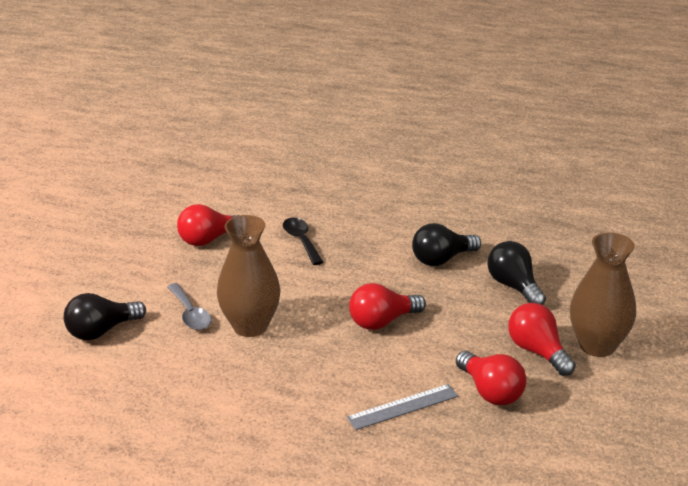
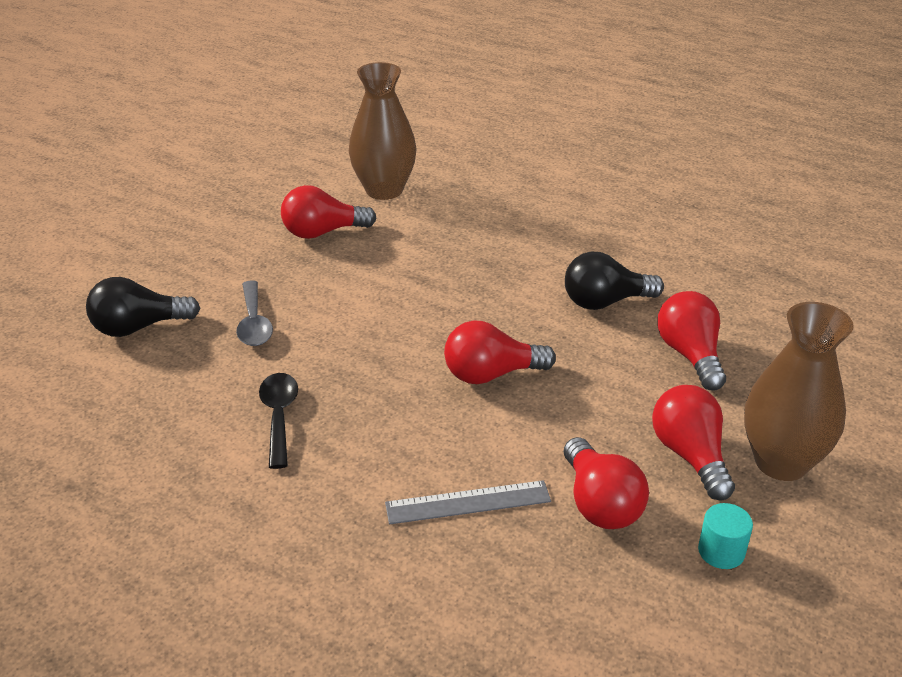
camera: 15 degrees right, 5 degrees up
(250, 326) = (319, 351): brown vase -> brown vase (384, 190)
(301, 241) = (434, 250): black spoon -> black spoon (279, 417)
(514, 286) = (690, 355): black light bulb -> red light bulb
(578, 406) = (721, 551): none -> turquoise cylinder

